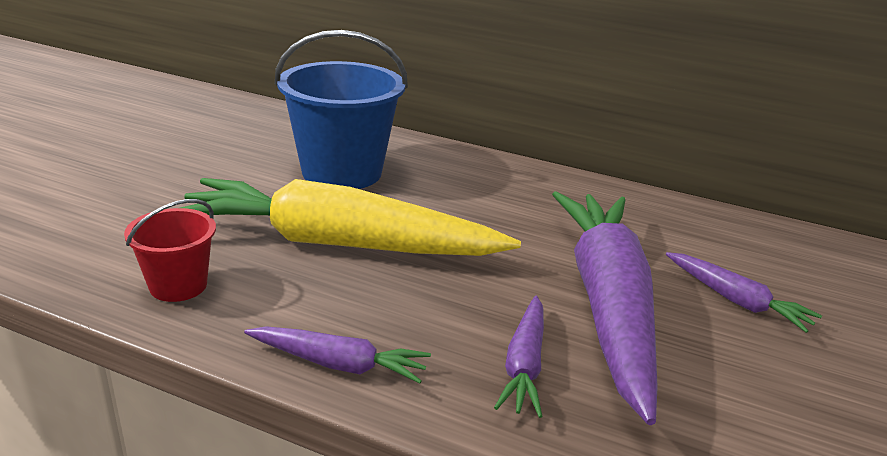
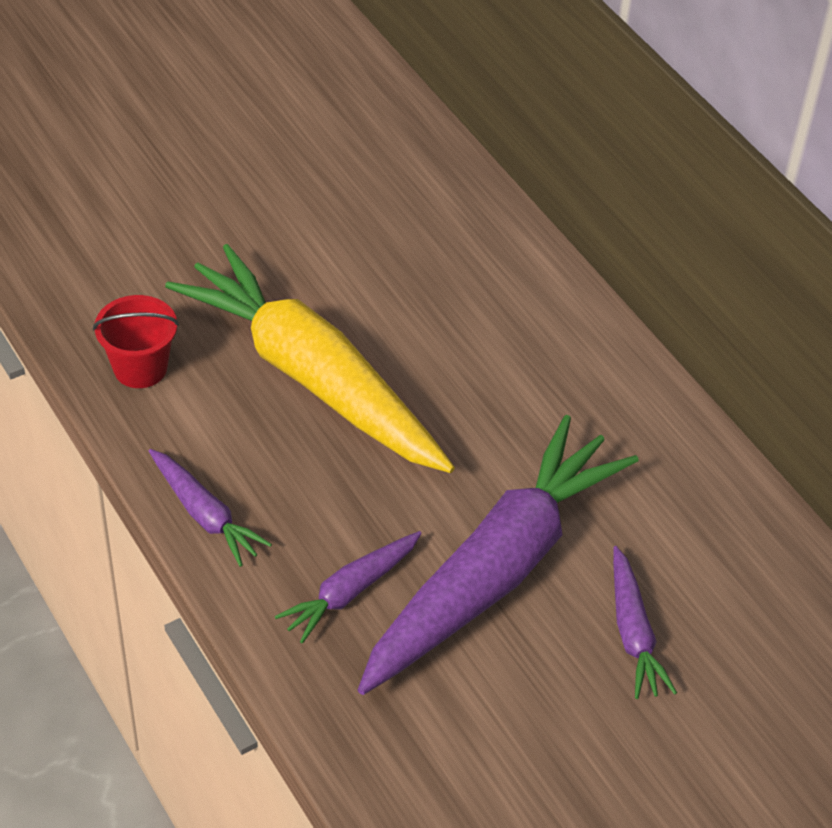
camera: 35 degrees right, 20 degrees up
(342, 172) = (401, 270): blue bucket -> none

